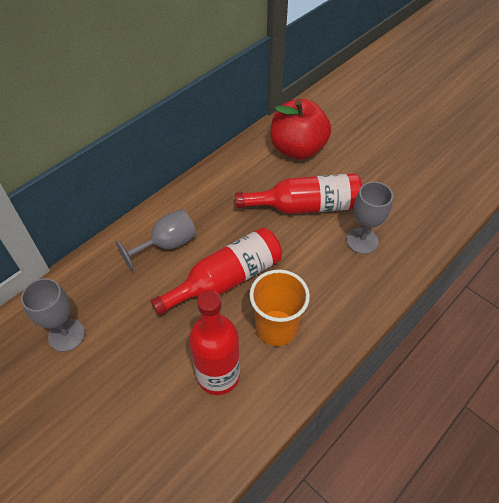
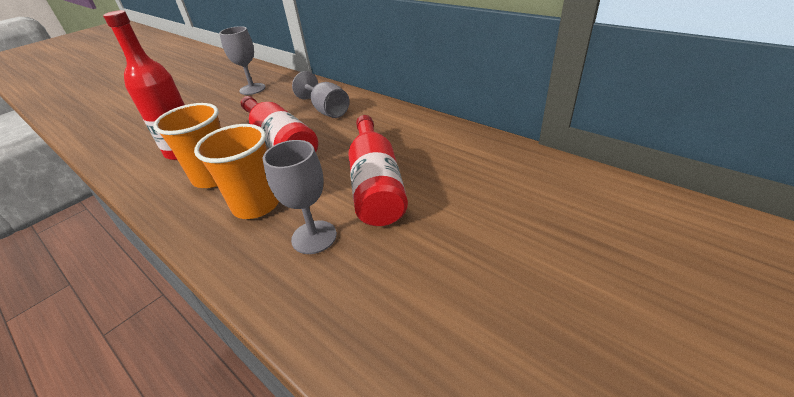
camera: 90 degrees right, 15 degrees down
(297, 149) = (480, 170): red apple -> none
(323, 283) = (256, 205): none -> orange cup

